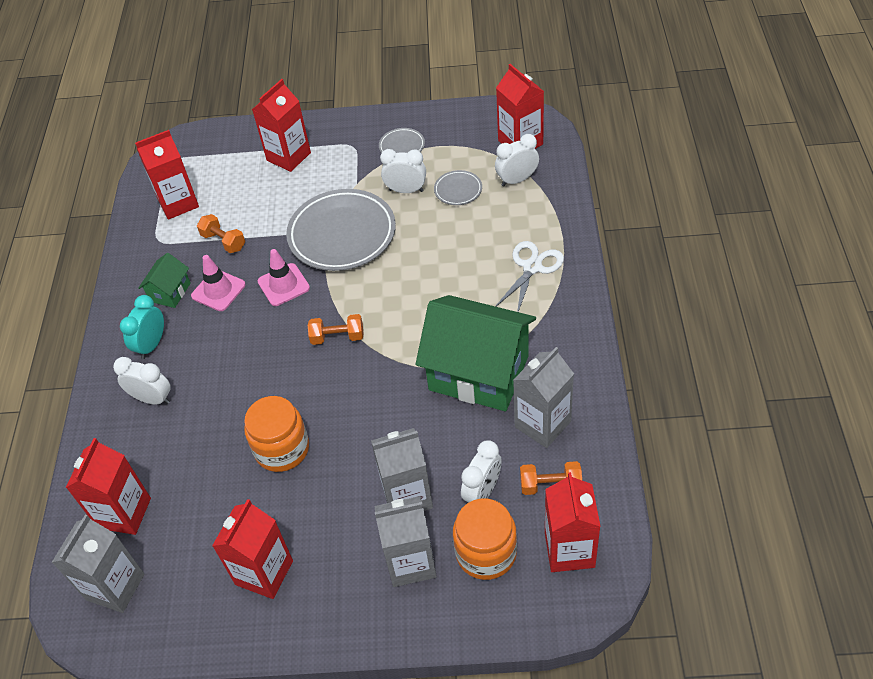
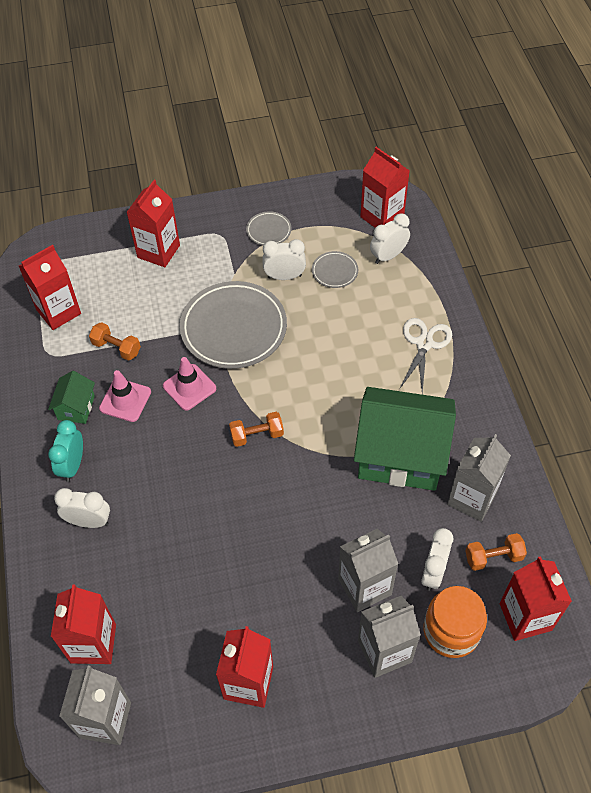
camera: 15 degrees left, 5 degrees up
(282, 449) = (232, 556): orange jar -> none

